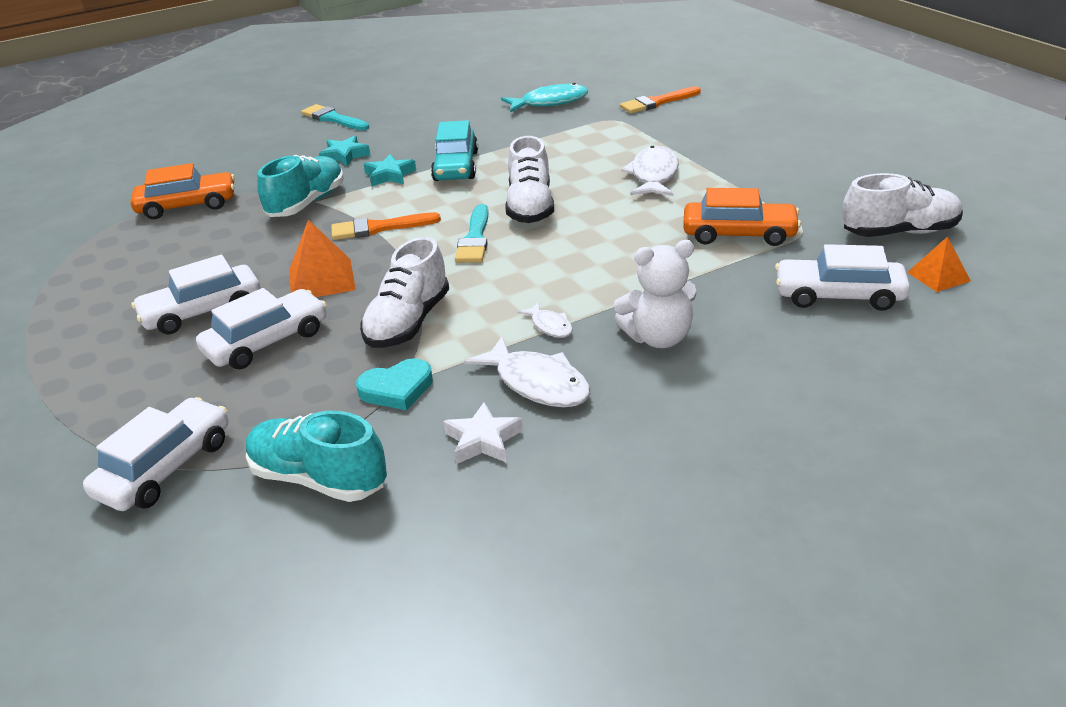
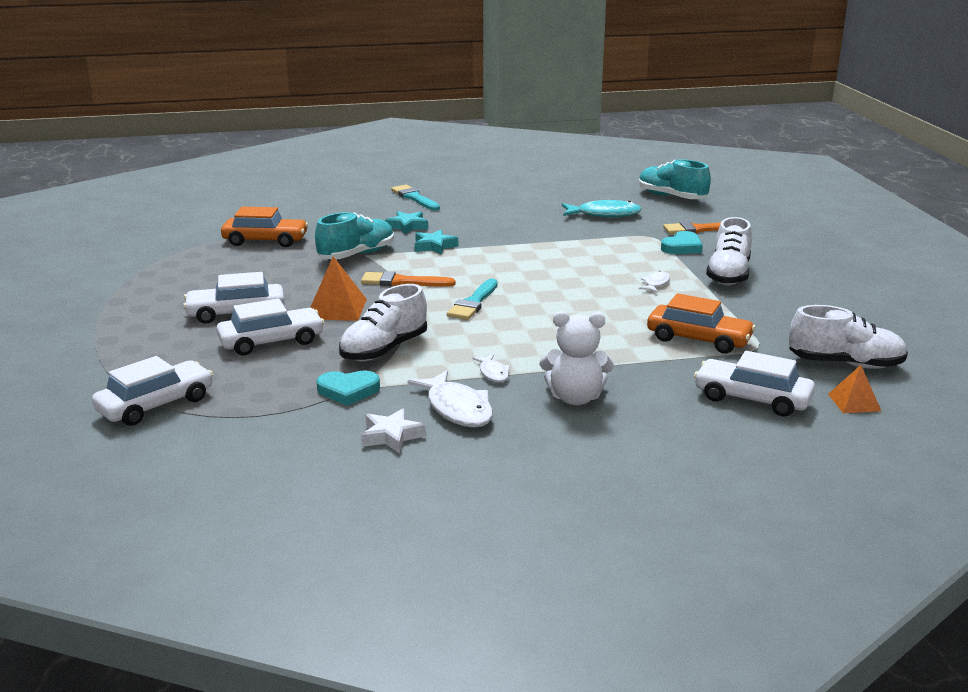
camera: 15 degrees right, 10 degrees down
(319, 478) = (257, 434): turquoise shoe -> turquoise shoe (671, 197)
(456, 166) = (492, 249): turquoise car -> none
(530, 207) = (534, 288): white shoe -> white shoe (728, 275)
(653, 126) = (682, 247): none -> turquoise heart
(653, 175) = (656, 284): white fish -> white fish, size x0.53

